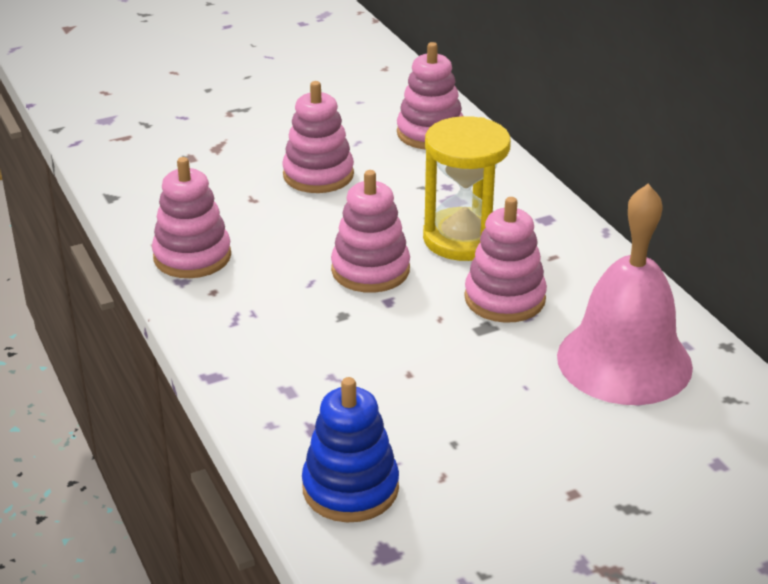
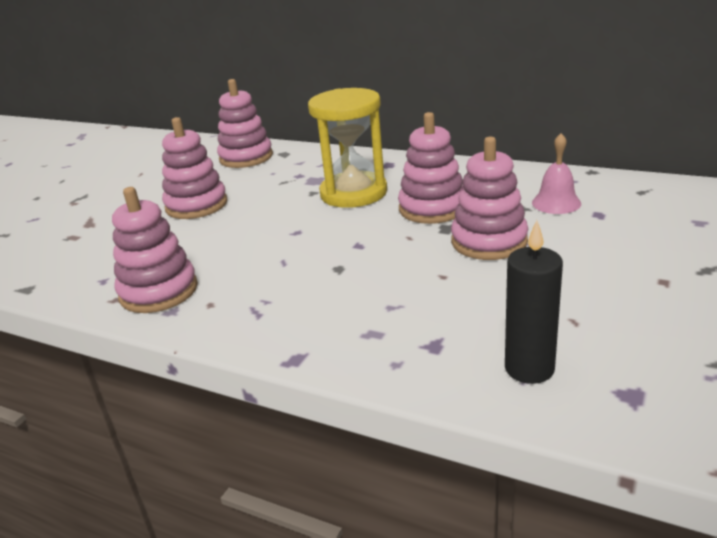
camera: 35 degrees left, 5 degrees down
(350, 488) = (529, 368): blue stacking toy -> black candle
(370, 270) = (317, 235): pink stacking toy -> pink stacking toy (489, 241)
(624, 361) = (556, 203): pink bell -> pink bell, size x0.44

